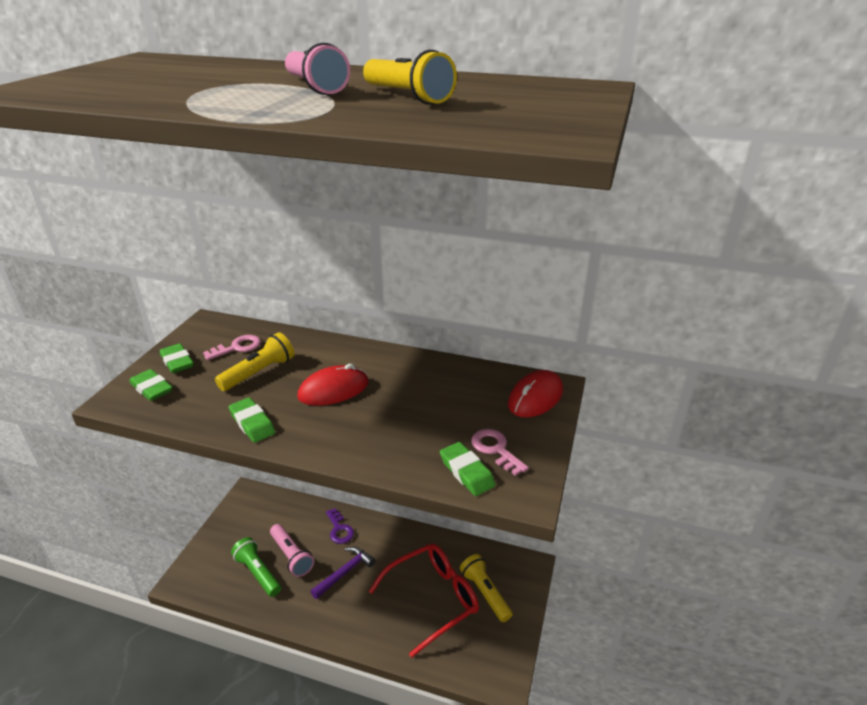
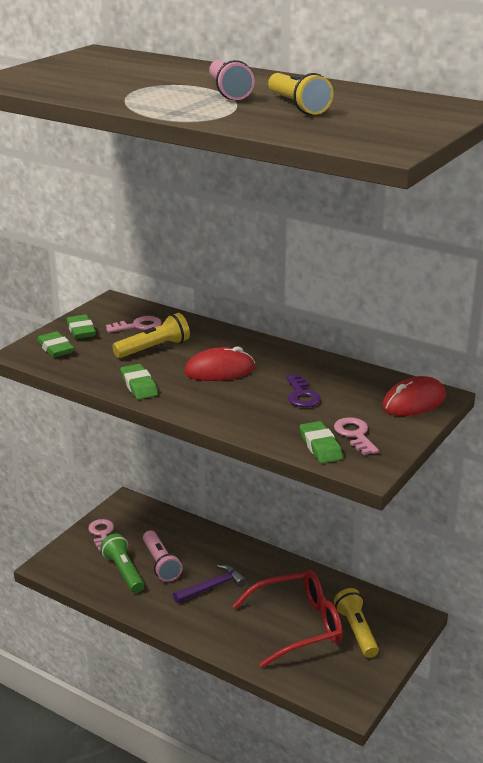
camera: 15 degrees right, 5 degrees down
(229, 533) = (101, 533): none -> pink key
(339, 529) = (216, 549): purple key -> purple key (301, 395)

